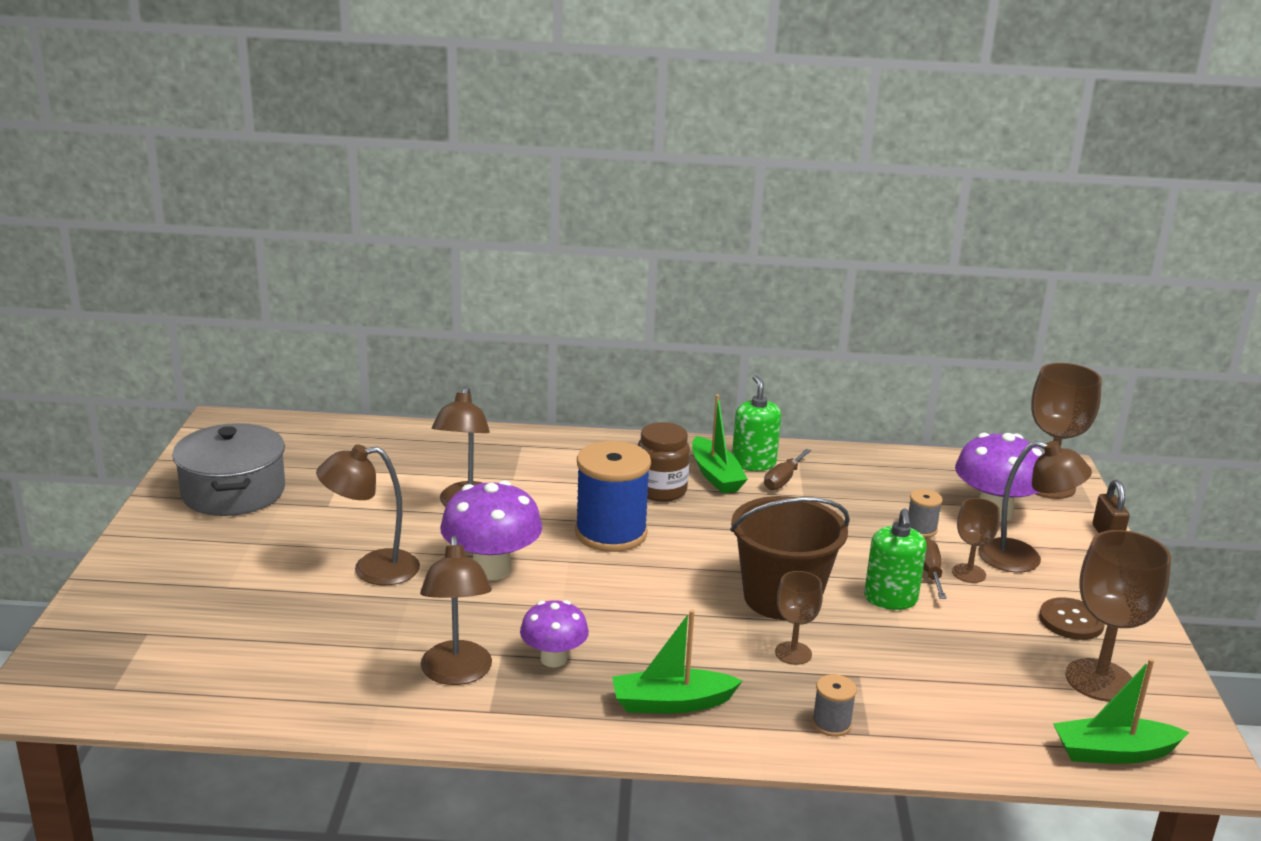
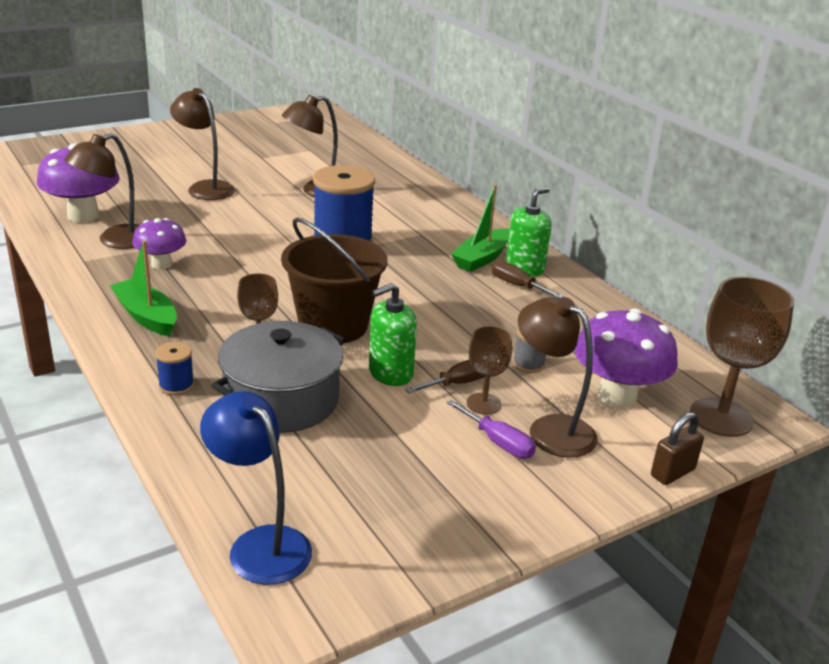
camera: 55 degrees right, 5 degrees up
(233, 492) = (244, 133): grey pot -> grey pot (281, 400)
(491, 569) = (247, 219): purple mushroom -> purple mushroom (83, 215)
(661, 490) = (427, 245): brown jar -> none
(783, 480) = (517, 285): brown screwdriver -> brown screwdriver turned 45 degrees clockwise
(831, 724) = (176, 385): grey spool -> blue spool
(1023, 559) = (550, 429): brown lamp -> brown lamp turned 150 degrees clockwise
(1029, 589) = (498, 442): none -> purple screwdriver
(1071, 621) = (469, 478): brown button -> none
(1099, 680) = (379, 515): brown goblet -> none
(1113, 753) = (260, 544): green boat -> blue lamp

